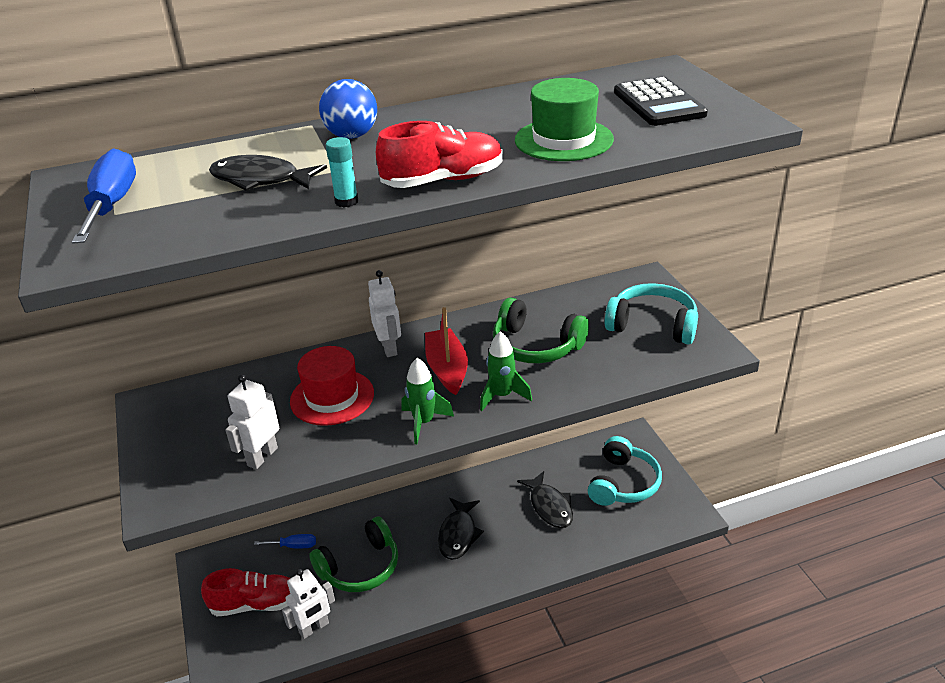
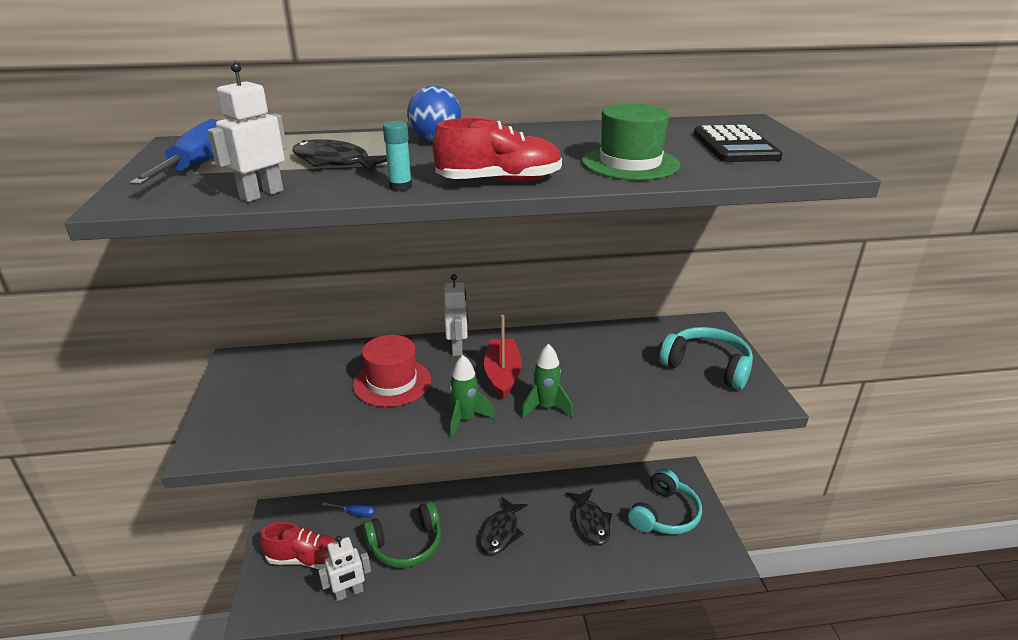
camera: 10 degrees right, 5 degrees down
(262, 456) = (311, 424): white robot -> white robot (261, 194)
(536, 346) = (590, 368): green headphones -> none

